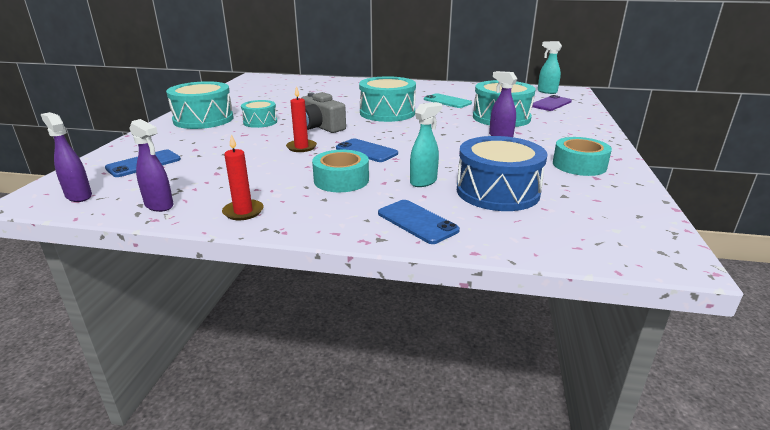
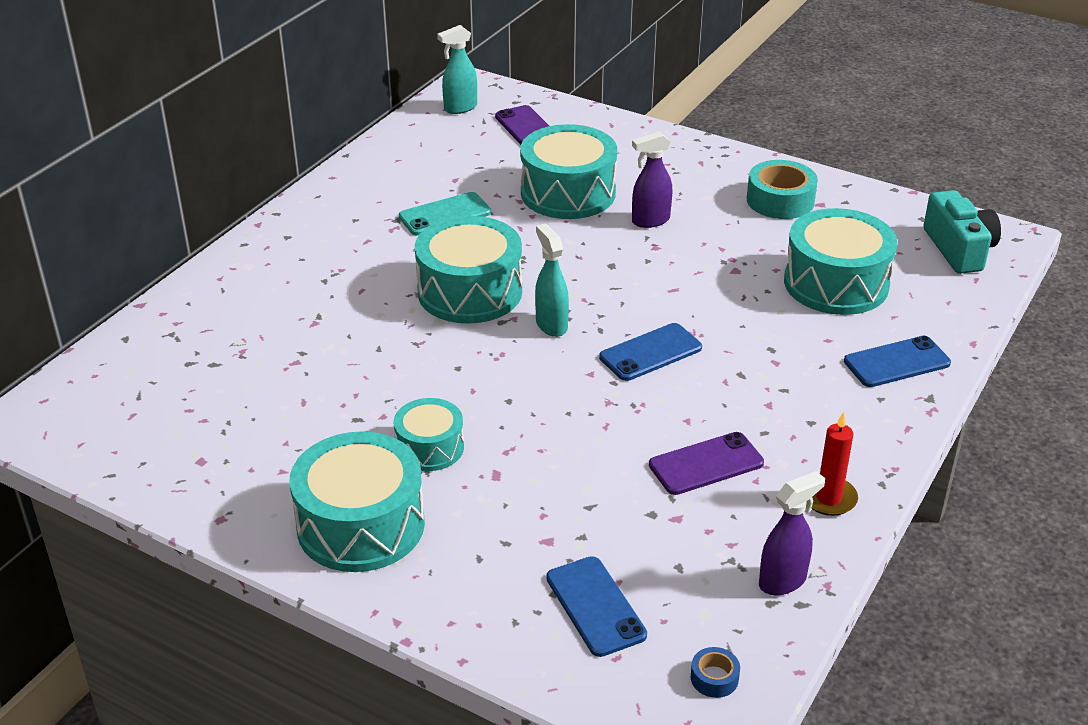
camera: 70 degrees left, 10 degrees up
(78, 196) = (714, 678): purple spray bottle -> blue tape
(267, 174) = (706, 464): none -> purple phone
(301, 147) = (601, 415): red candle -> none
(320, 127) = (504, 379): grey camera -> none
(341, 180) = (754, 397): turquoise tape -> none
(423, 182) = (786, 329): turquoise spray bottle -> turquoise spray bottle (551, 325)
(497, 192) = (836, 283): blue drum -> turquoise drum
(615, 235) = (959, 249): none -> turquoise camera

